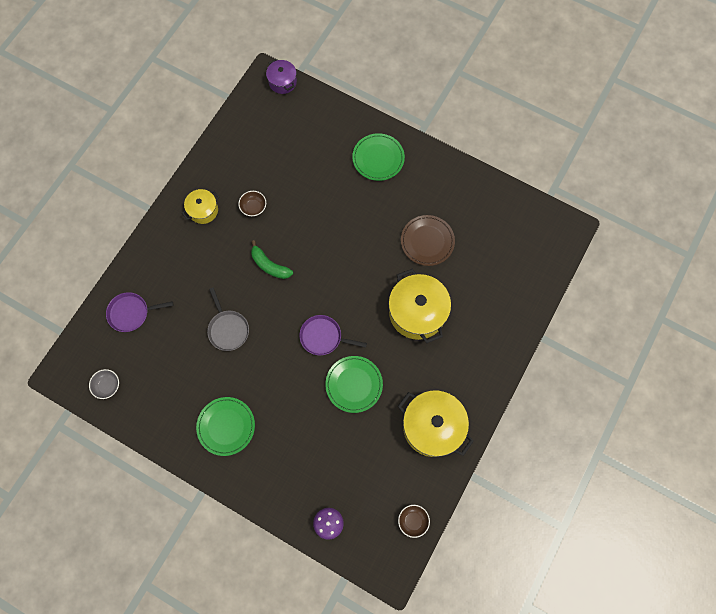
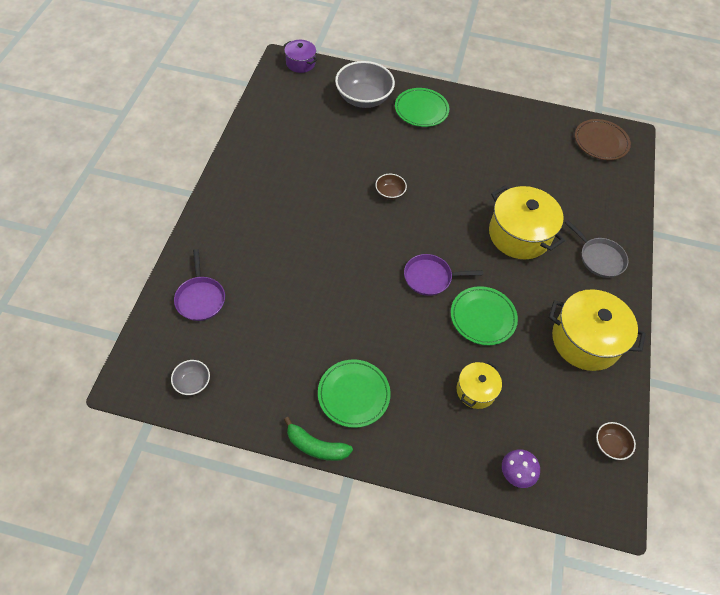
camera: 20 degrees left, 15 degrees down
(131, 313) = (200, 298): purple pan -> purple pan turned 75 degrees counterclockwise
(203, 210) = (254, 184): yellow pot -> yellow pot (476, 390)
(228, 329) = (320, 292): grey pan -> grey pan (599, 258)
(253, 207) = (308, 172): brown bowl -> brown bowl (390, 193)
(269, 265) = (345, 221): green banana -> green banana (316, 446)
(328, 135) = (363, 98): none -> grey bowl
(427, 241) = (501, 170): brown plate -> brown plate (601, 142)

